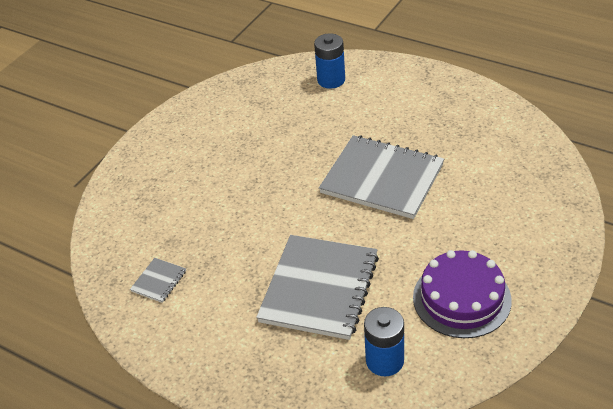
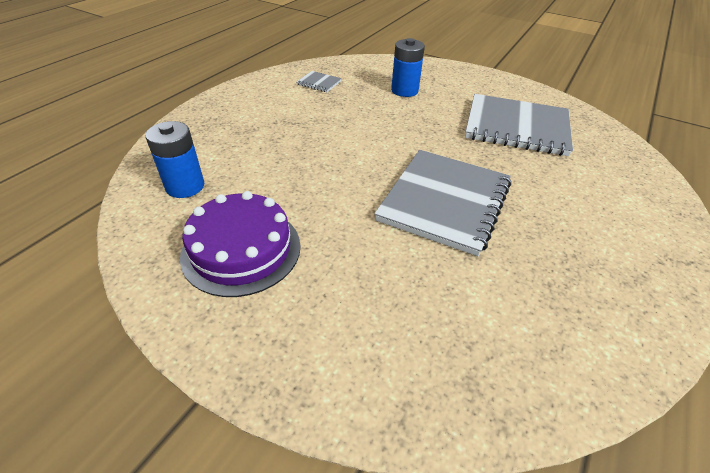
camera: 85 degrees right, 0 degrees up
(319, 288) = (289, 153): grey notebook -> grey notebook (516, 127)
(331, 80) = (618, 173): blue battery -> blue battery (404, 91)

